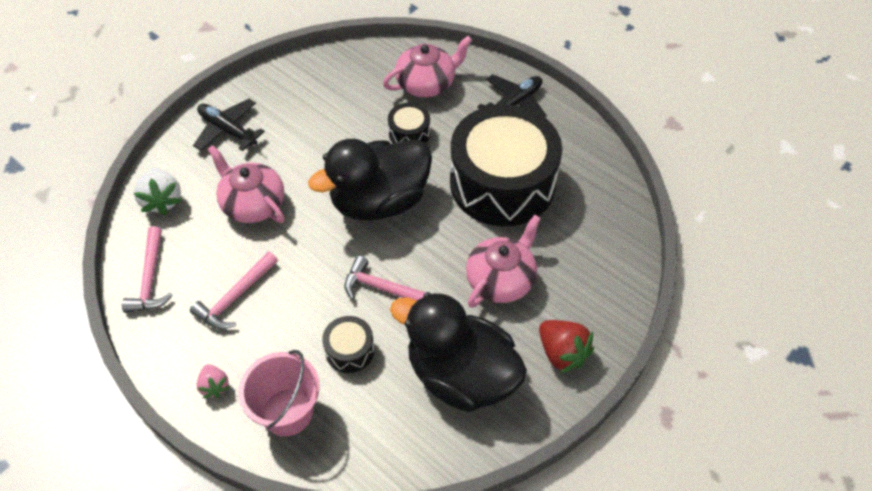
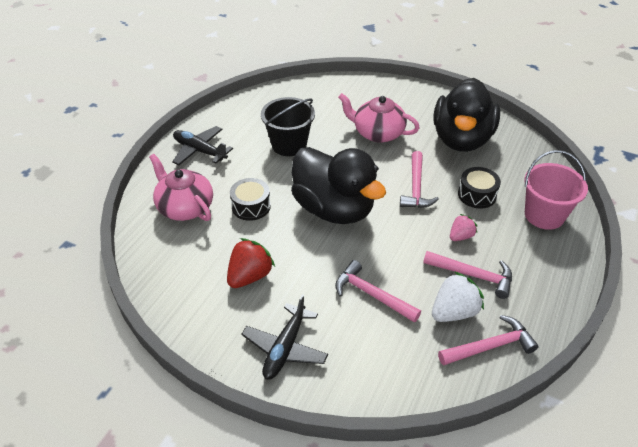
camera: 105 degrees left, 10 degrees down
(162, 200) = (399, 374): white strawberry -> white strawberry (454, 312)
(214, 386) = (554, 263): pink strawberry -> pink strawberry (461, 236)
(252, 204) = (372, 295): pink teapot -> pink hammer
(502, 183) = (289, 145): black drum -> black bucket
(562, 353) = (419, 101): red strawberry -> red strawberry (250, 276)

